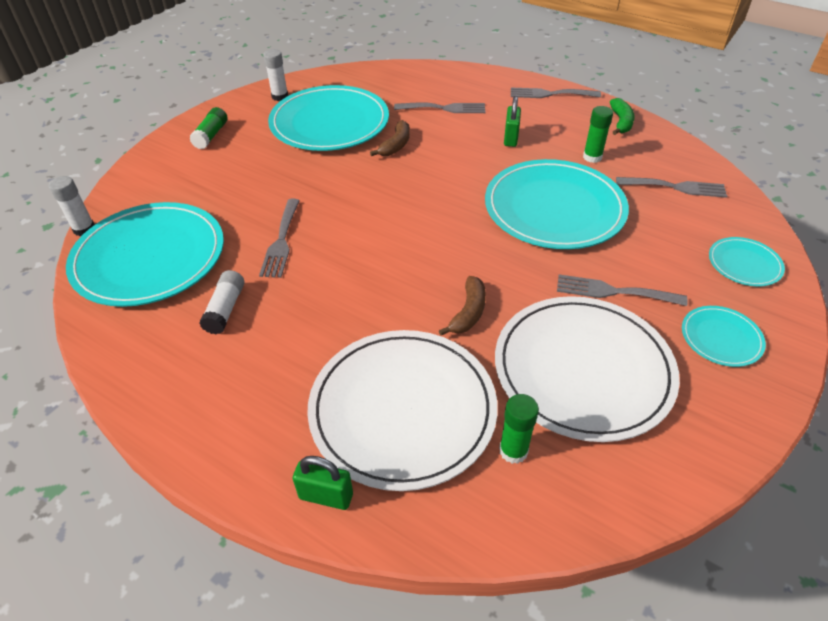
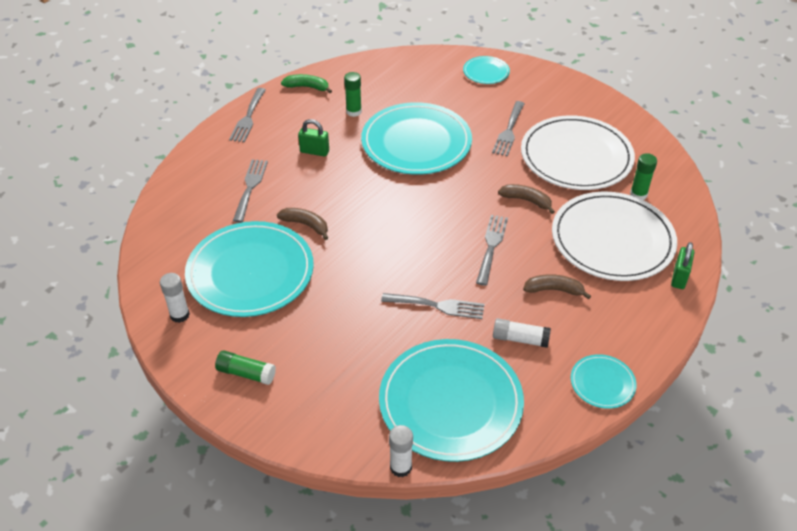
camera: 85 degrees left, 0 degrees up
(302, 341) = (554, 290): none -> brown banana
(675, 187) = (401, 80): grey fork -> grey fork (491, 246)
(721, 338) = (550, 97): turquoise plate -> turquoise plate (602, 383)

